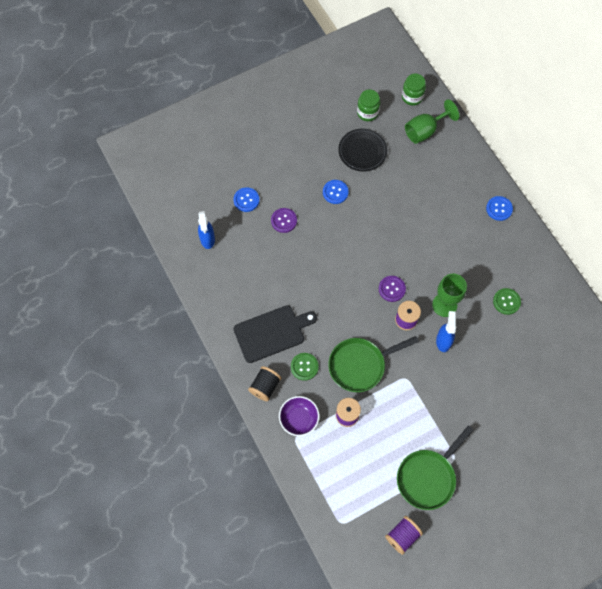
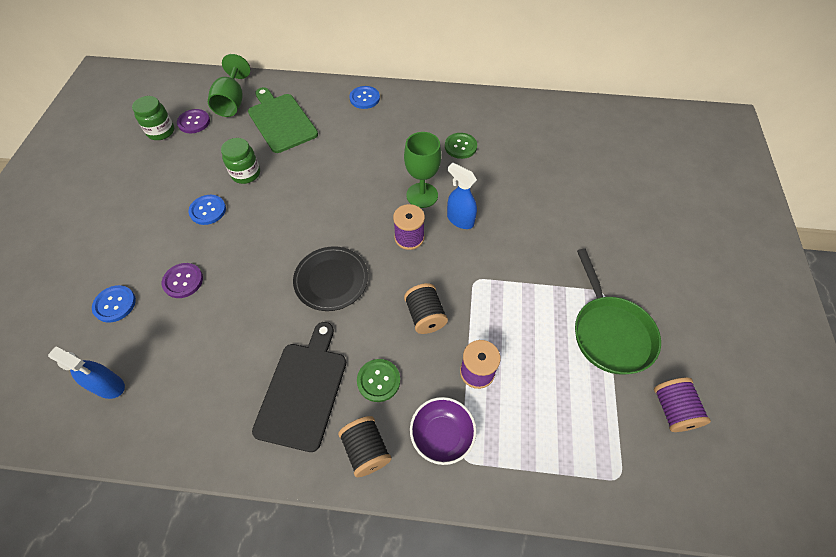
camera: 55 degrees left, 10 degrees down
(360, 365) = (425, 316): green pan -> black spool
(362, 151) = (193, 160): black plate -> black plate (331, 280)
(392, 289) = (364, 229): purple button -> purple button (194, 122)
(412, 97) = (189, 91): green jar -> green jar (246, 174)
(434, 173) = (281, 121): none -> green cutting board

